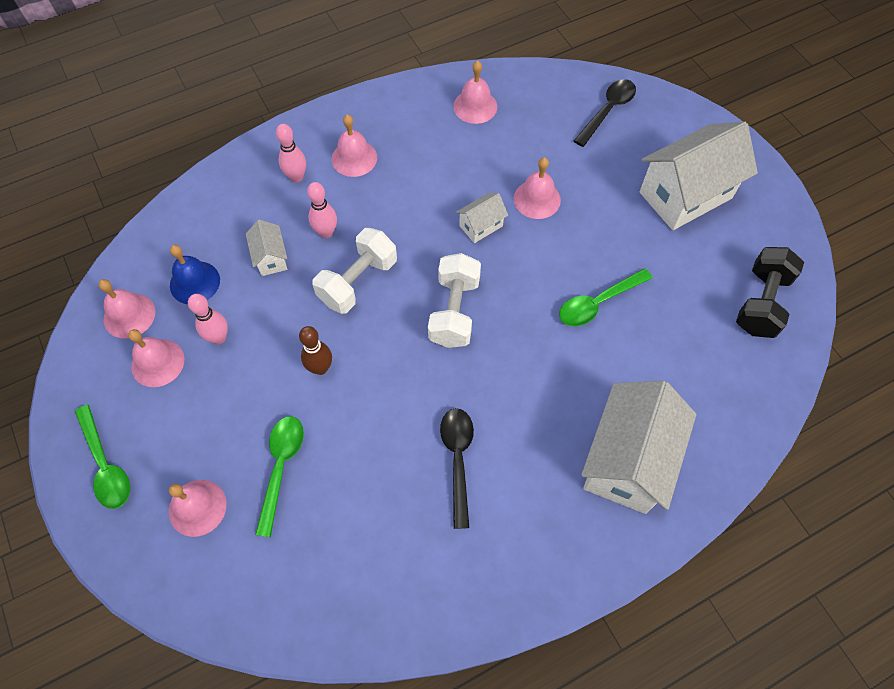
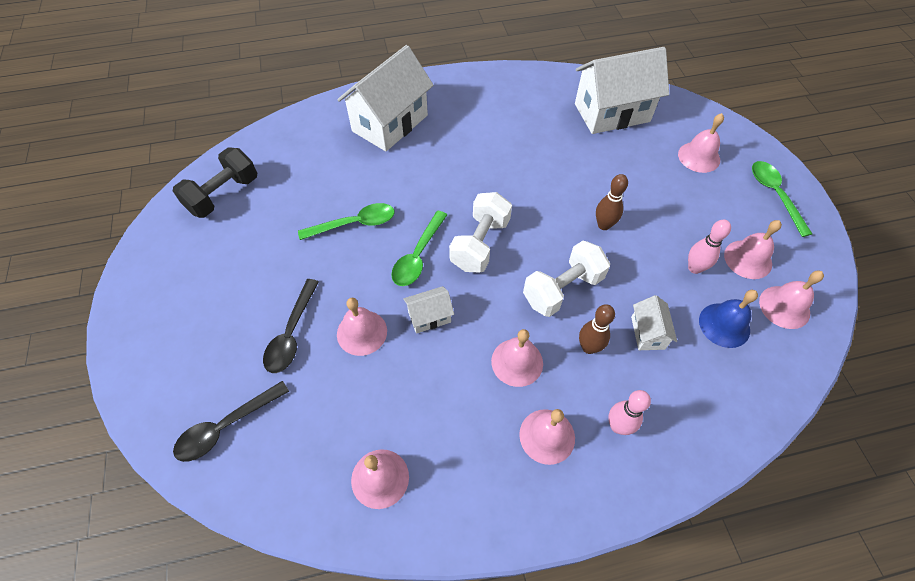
camera: 165 degrees left, 5 degrees down
(281, 467) = (638, 167): green spoon -> green spoon (418, 256)
(326, 232) = (589, 347): pink bowling pin -> brown bowling pin
(390, 206) = (517, 362): none -> pink bell
(458, 459) = (507, 146): black spoon -> black spoon (291, 333)
(685, 195) = (215, 301): white house -> white house (612, 113)

